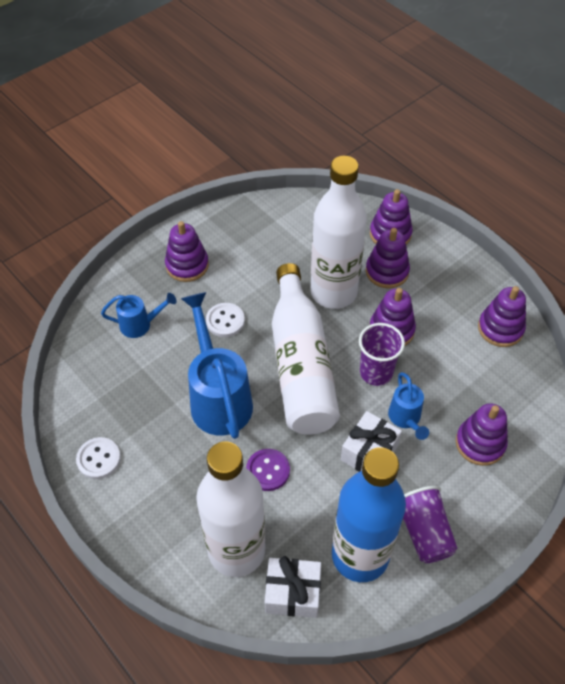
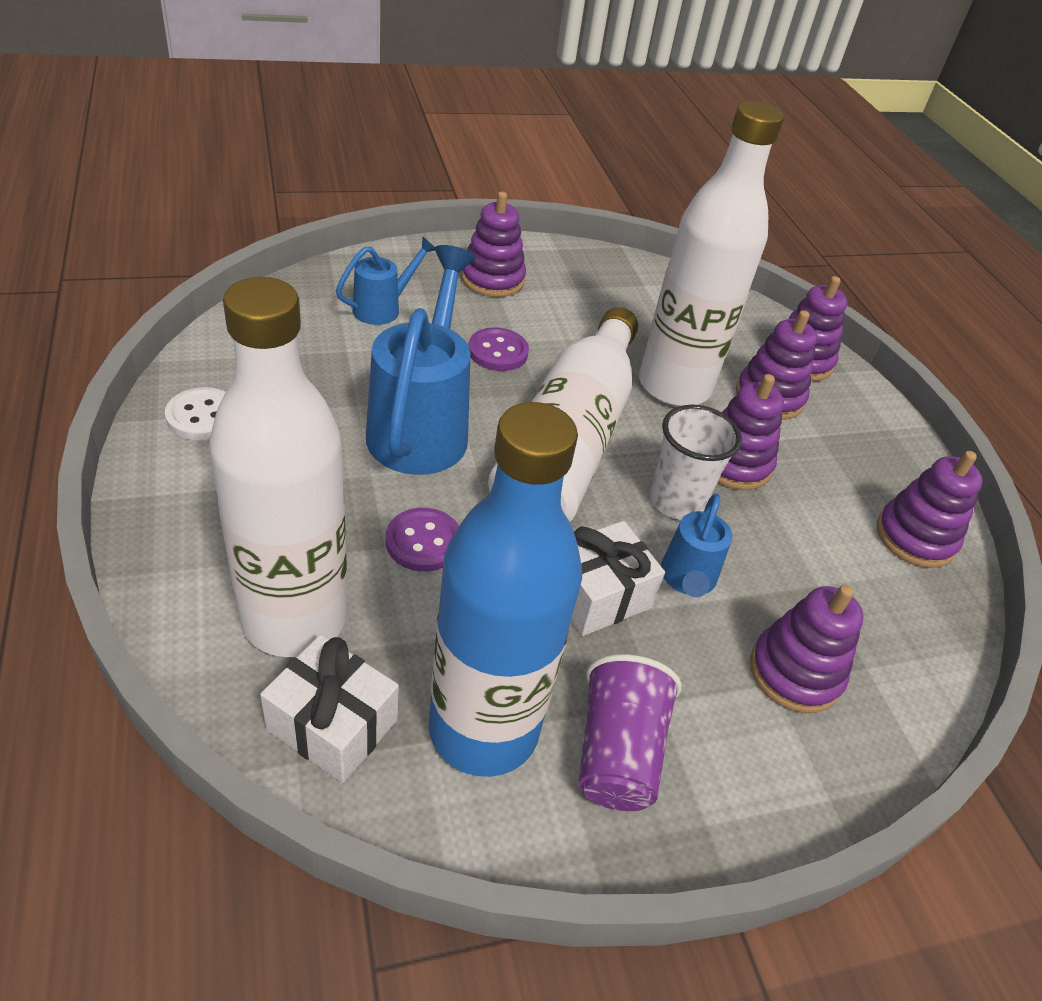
camera: 20 degrees right, 10 degrees down
(140, 325) = (383, 308): blue watering can -> blue watering can turned 60 degrees counterclockwise
(225, 321) = (498, 352): white button -> purple button
(376, 372) = (676, 501): purple cup -> white cup

